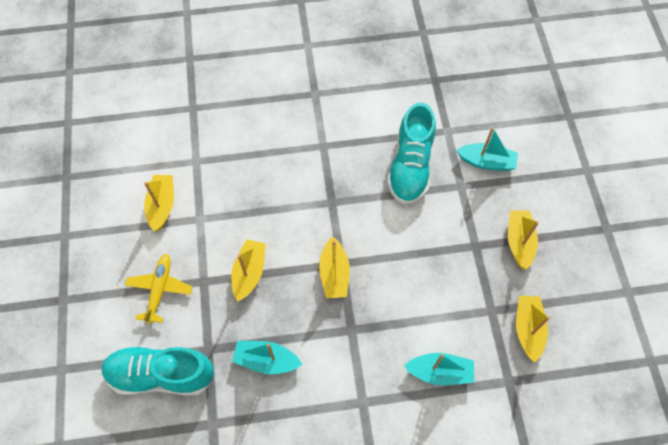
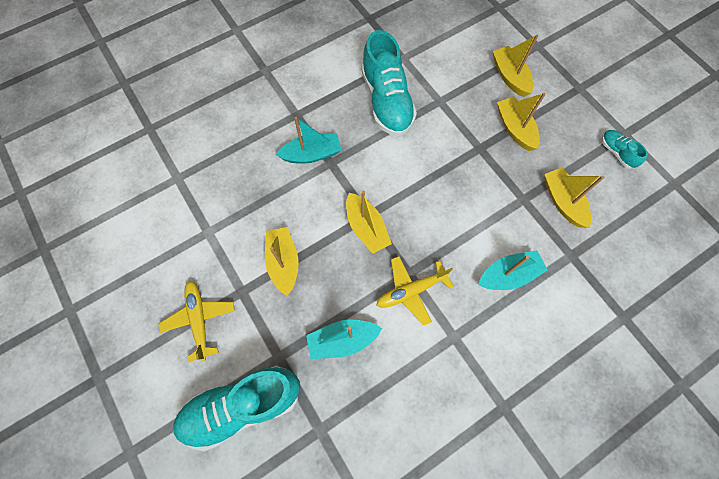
camera: 25 degrees left, 5 degrees up
(162, 205) = (162, 235): yellow boat -> yellow boat (509, 77)
(345, 346) = (411, 291): none -> yellow plane
(486, 162) = (451, 71): turquoise boat -> turquoise boat (312, 154)
(608, 306) = (616, 152): none -> turquoise shoe

